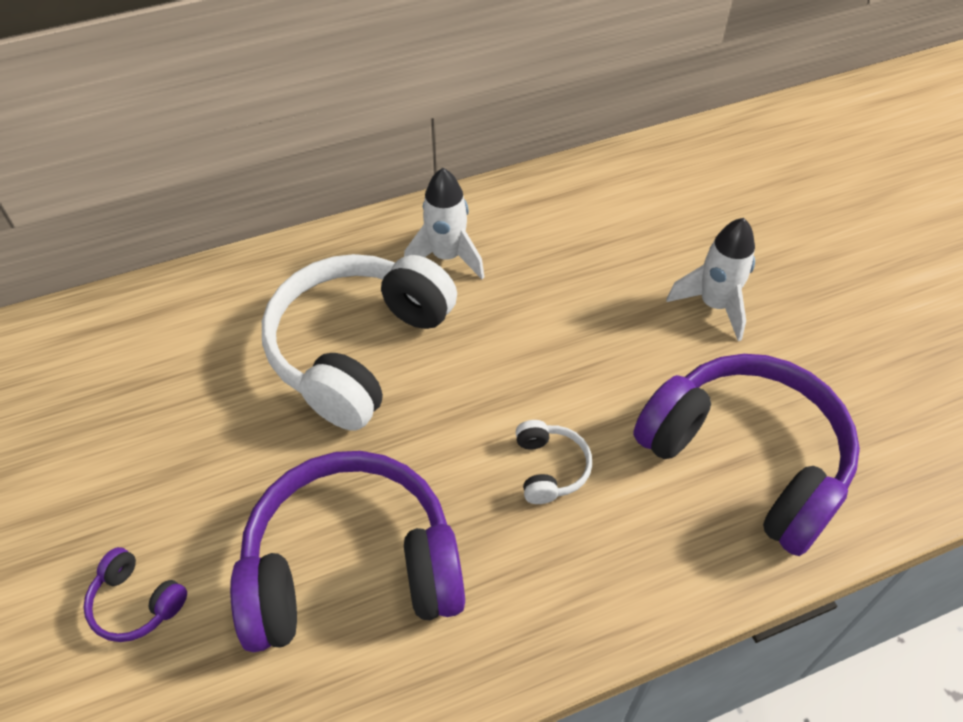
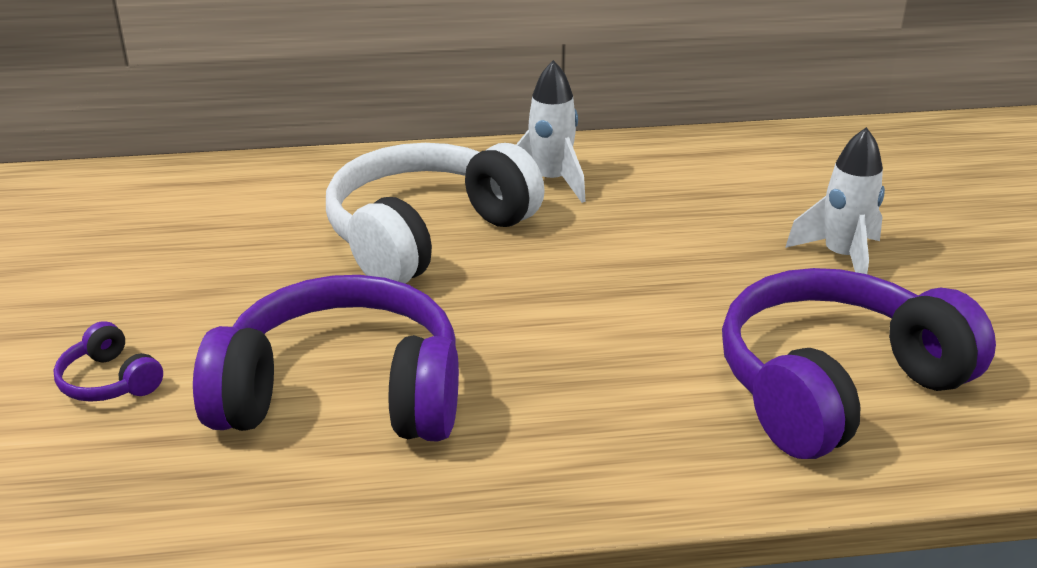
camera: 15 degrees right, 20 degrees down
(549, 468) = (597, 355): white headphones -> none
(746, 459) = (835, 386): purple headphones -> purple headphones turned 90 degrees counterclockwise

